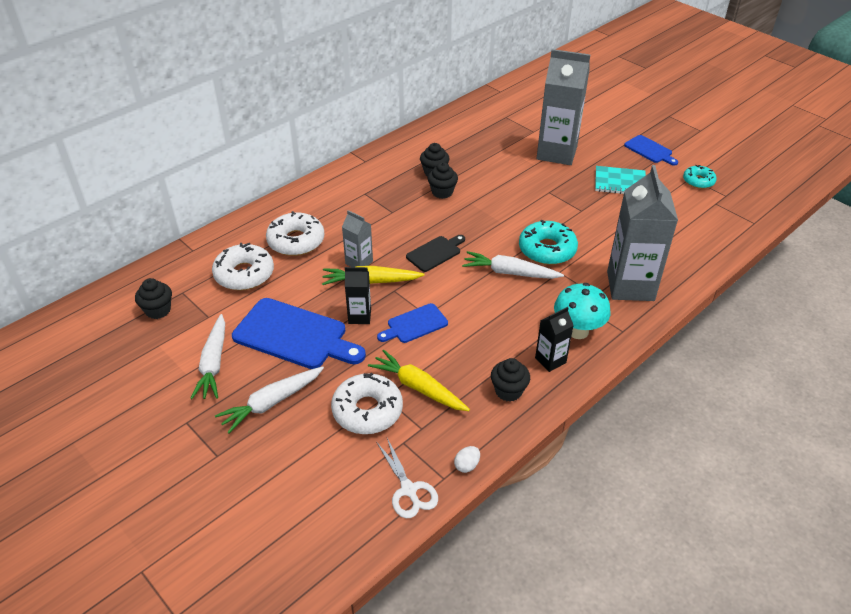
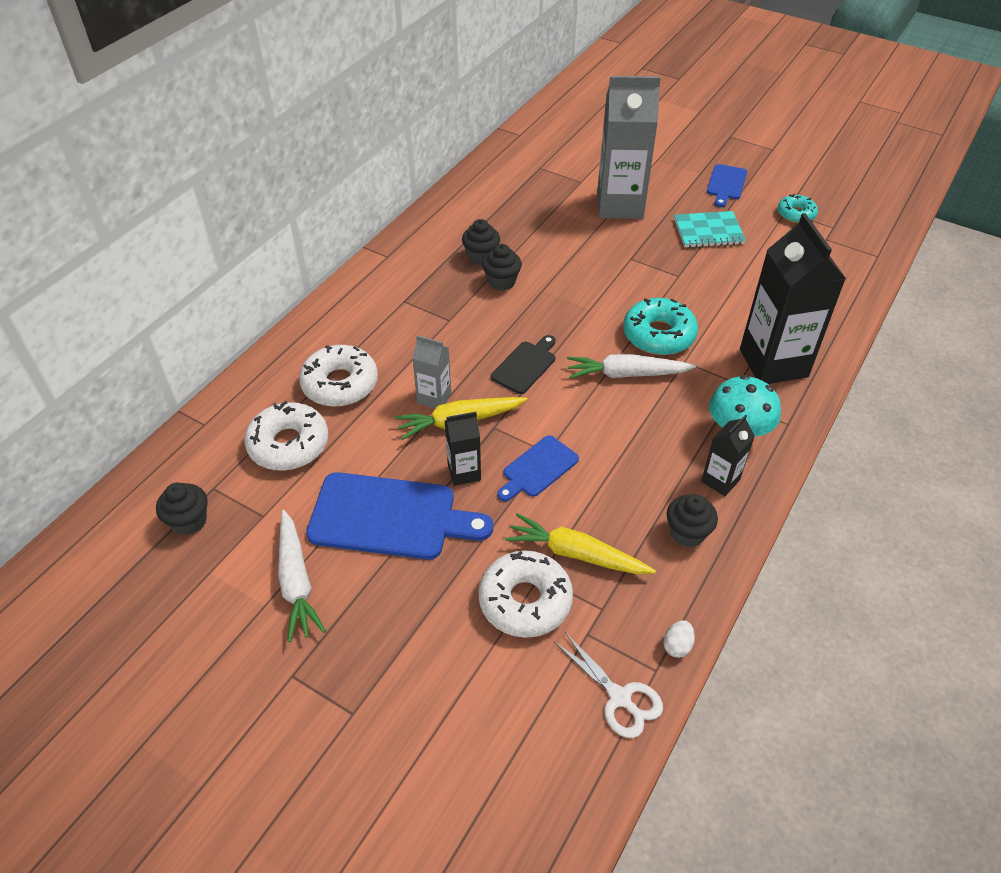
camera: 15 degrees left, 5 degrees up
(271, 403) = (397, 619): white carrot -> none
(630, 286) = (773, 363): grey carton -> black carton
(649, 150) = (726, 184): blue cutting board -> blue cutting board turned 75 degrees clockwise

